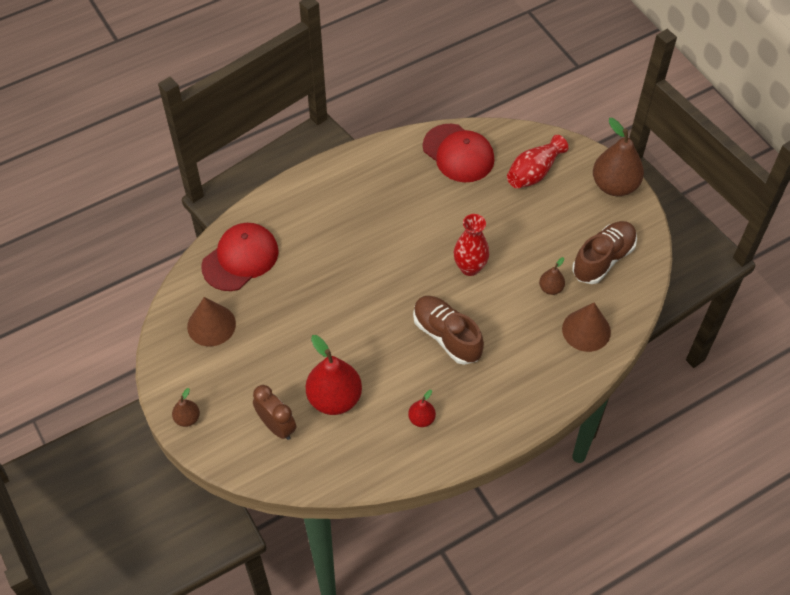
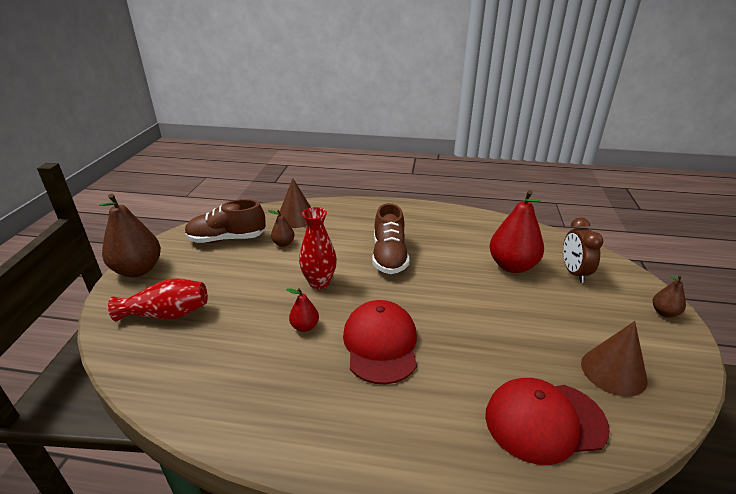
camera: 140 degrees left, 25 degrees down
(421, 419) = (454, 231): red pear -> red pear (305, 327)
(458, 153) = (192, 376): red cap -> red cap (380, 344)

